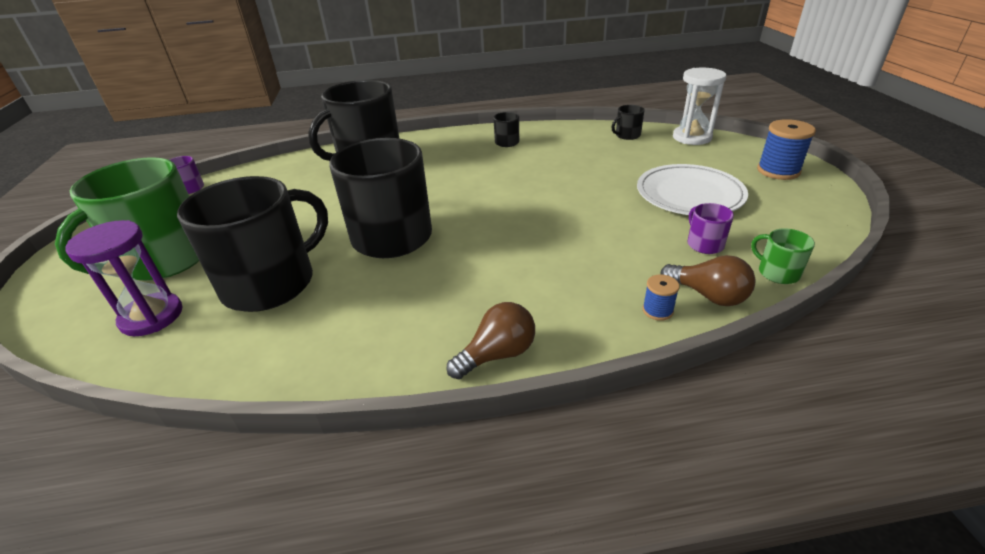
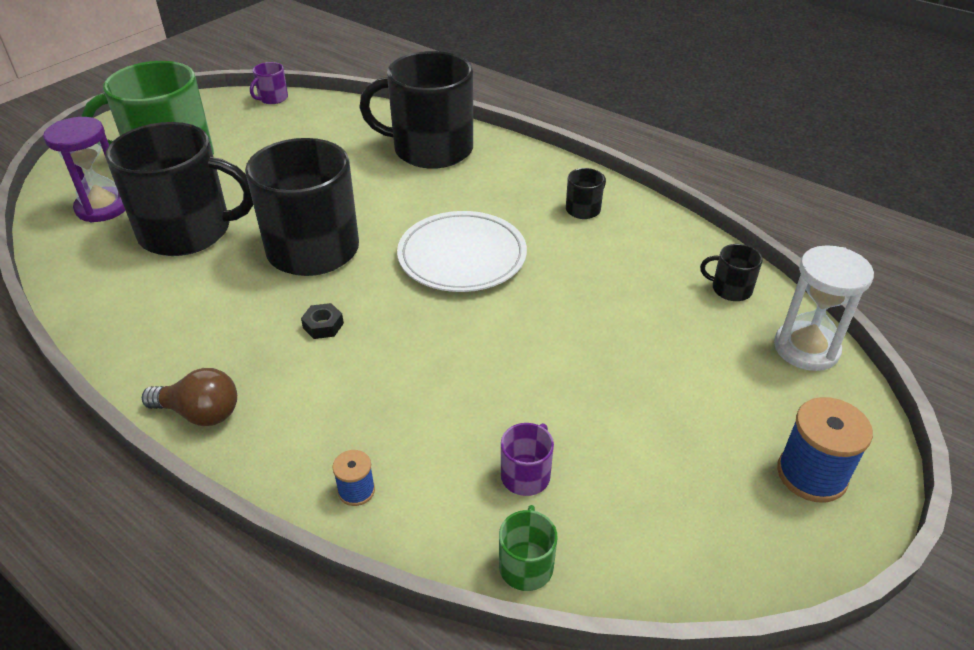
camera: 45 degrees right, 5 degrees up
(478, 263) = (323, 325): none -> black nut
(689, 194) = (633, 414): white plate -> white plate (462, 256)
(708, 295) = (420, 520): brown light bulb -> none

